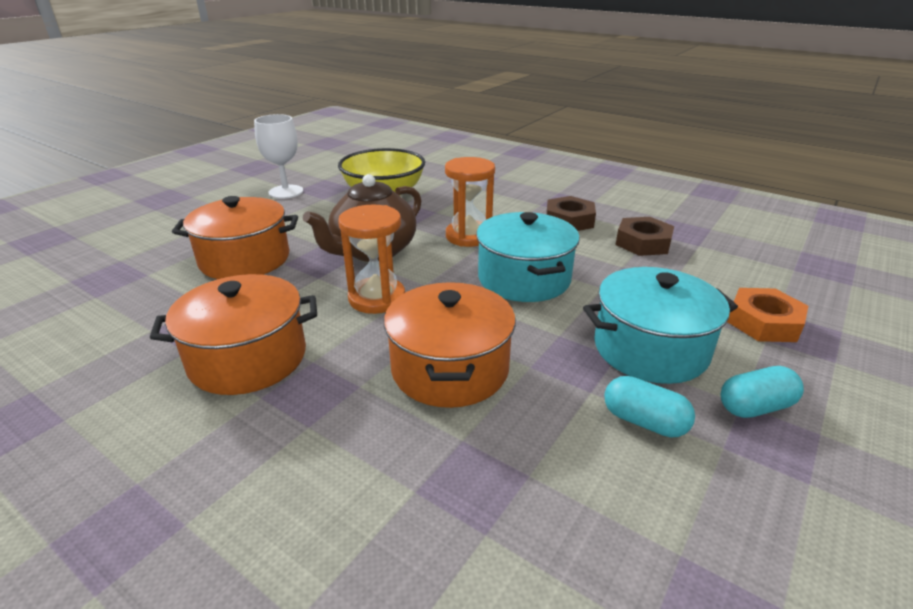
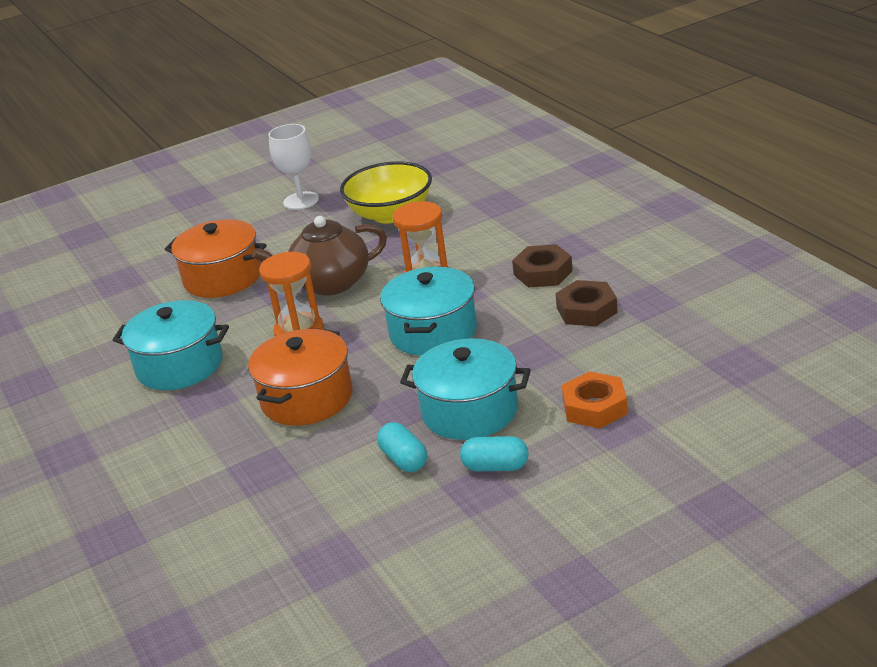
camera: 30 degrees right, 0 degrees up
(248, 358) = (180, 366): orange pot -> turquoise pot

